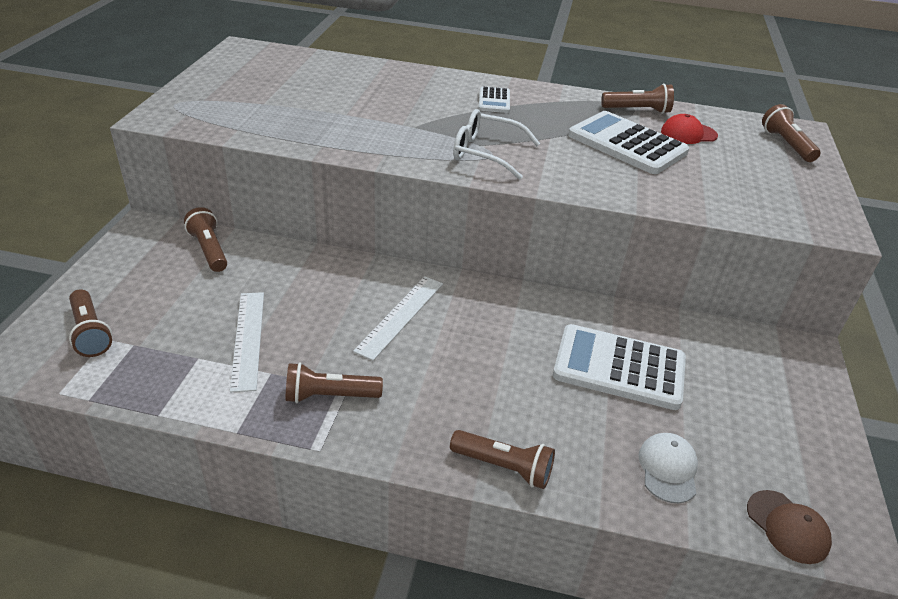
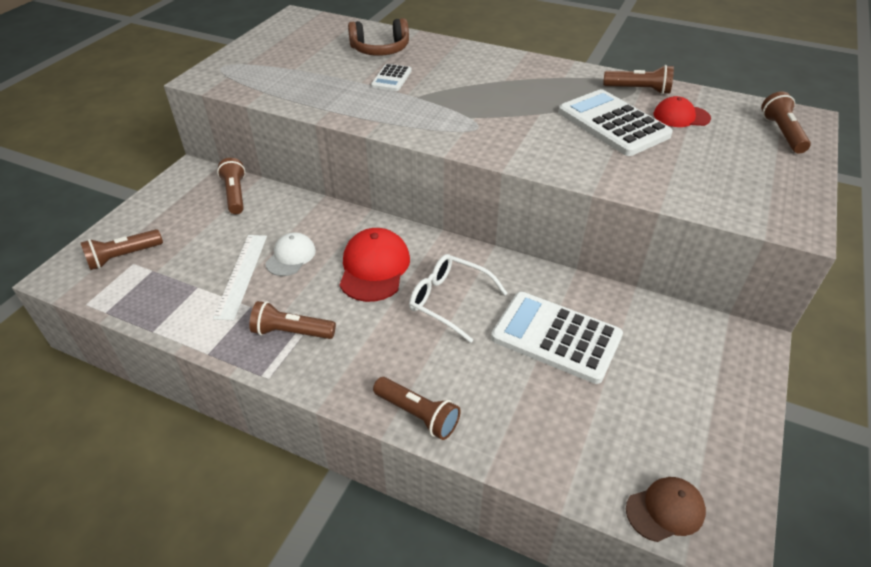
camera: 15 degrees right, 5 degrees up
(91, 332) = (123, 257): brown flashlight -> brown flashlight turned 75 degrees clockwise
(353, 80) = (380, 50): none -> brown headphones
(400, 316) = (374, 268): white ruler -> red cap
(486, 153) = (472, 125): white glasses -> white glasses (449, 301)
(494, 101) = (501, 74): white calculator -> white calculator (391, 78)
(668, 469) = (568, 438): white cap -> white cap (291, 256)
(787, 526) = (665, 510): brown cap -> brown cap turned 90 degrees counterclockwise

